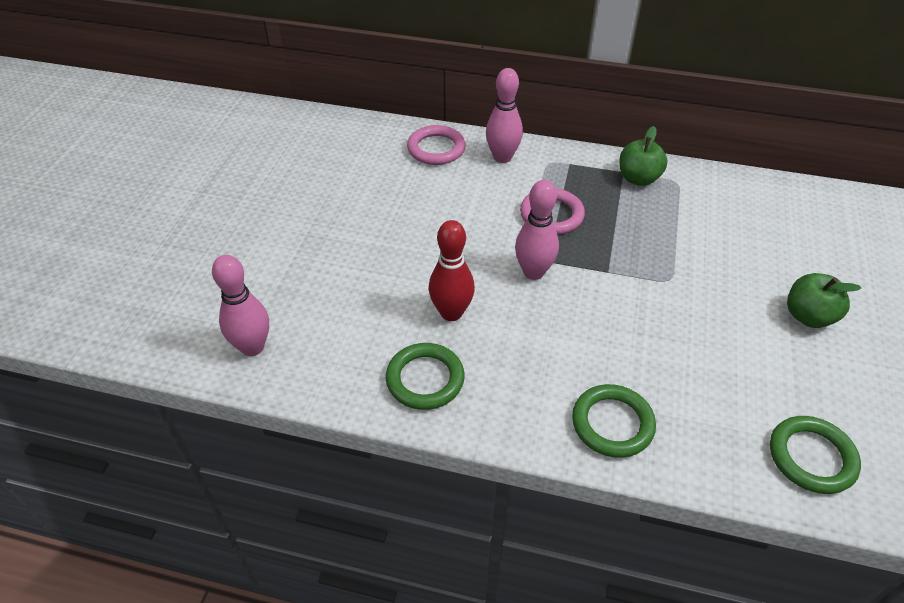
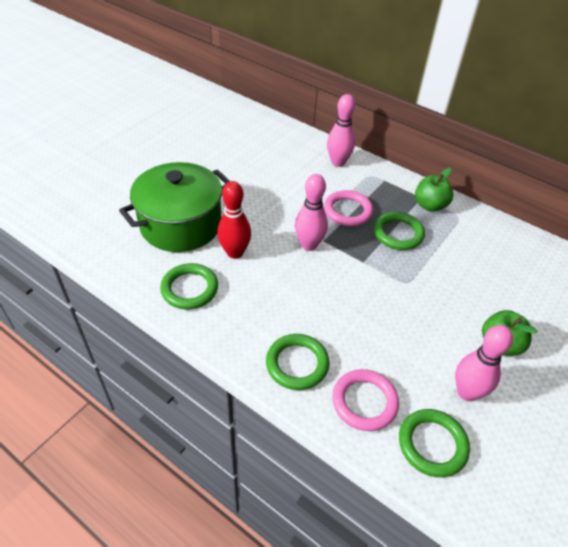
camera: 20 degrees right, 0 degrees up
(252, 347) = (97, 232): pink bowling pin -> pink bowling pin (467, 392)
(359, 299) = (181, 224): none -> green pot
(436, 149) = (295, 144): pink ring -> pink ring (364, 402)
(625, 224) = (398, 233): none -> green ring

